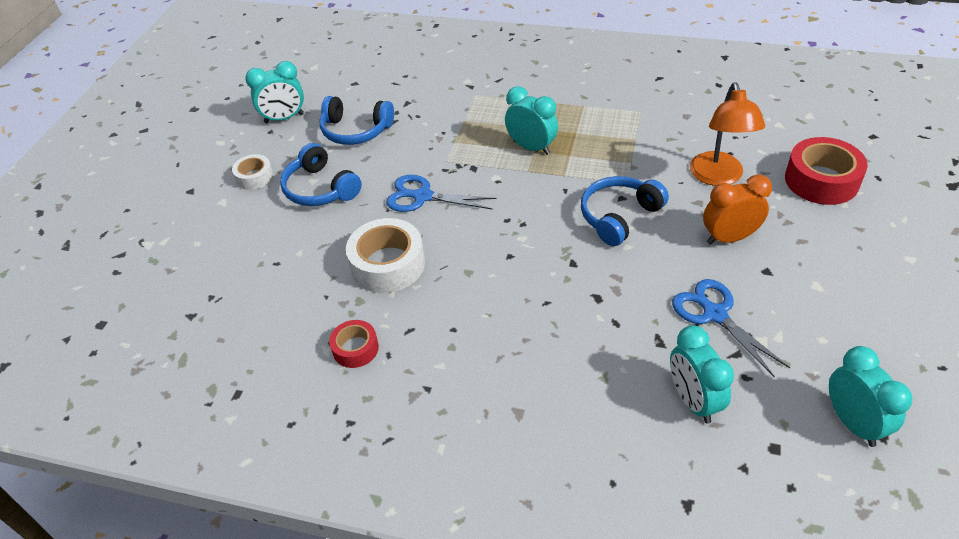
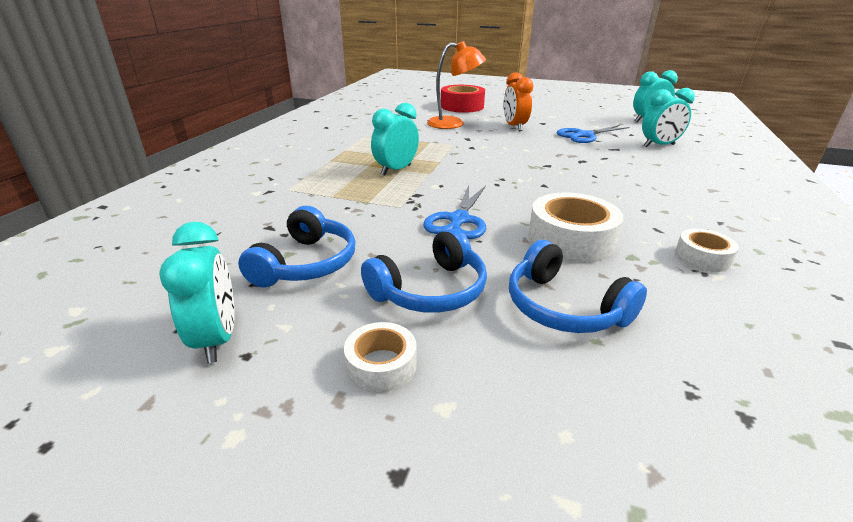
camera: 90 degrees left, 15 degrees down
(355, 349) = (702, 258): red tape -> white tape
(619, 216) = (493, 149): blue headphones -> blue headphones (564, 307)

